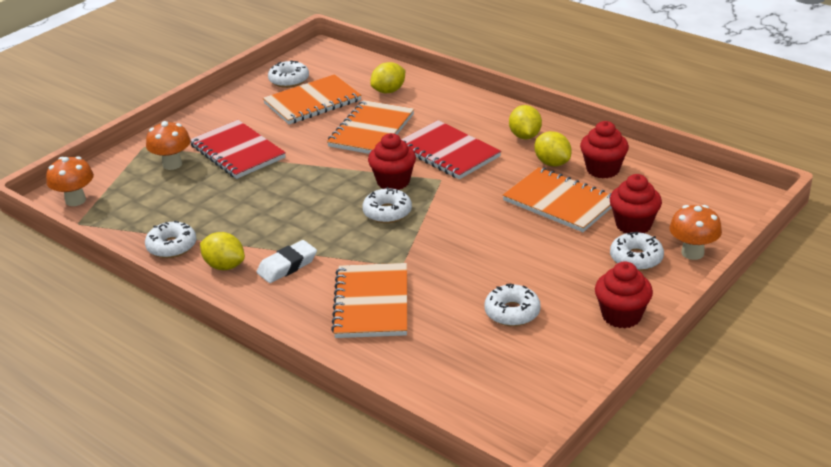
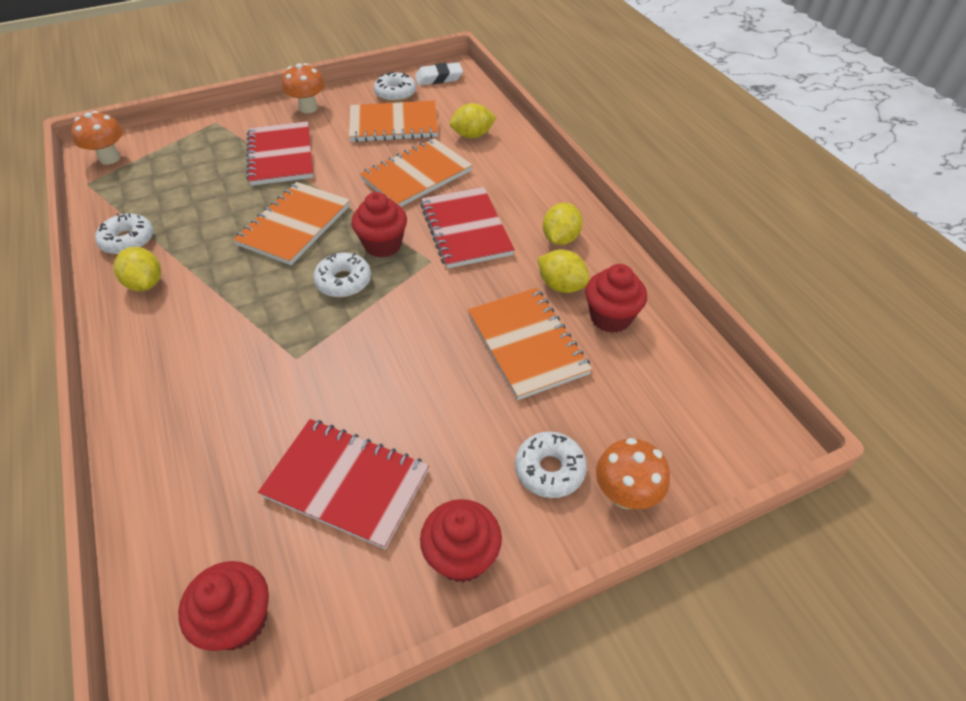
camera: 25 degrees right, 15 degrees up
(172, 164) = (217, 149): orange mushroom -> orange mushroom (308, 108)
(287, 266) = (196, 309): white eraser -> white eraser (439, 78)
(372, 303) = (223, 396): orange notebook -> orange notebook (295, 225)
(512, 312) = (346, 484): white donut -> red notebook
(552, 163) = (561, 286): yellow lemon -> yellow lemon turned 45 degrees counterclockwise
(633, 225) = (585, 415): red cupcake -> red cupcake (238, 620)

